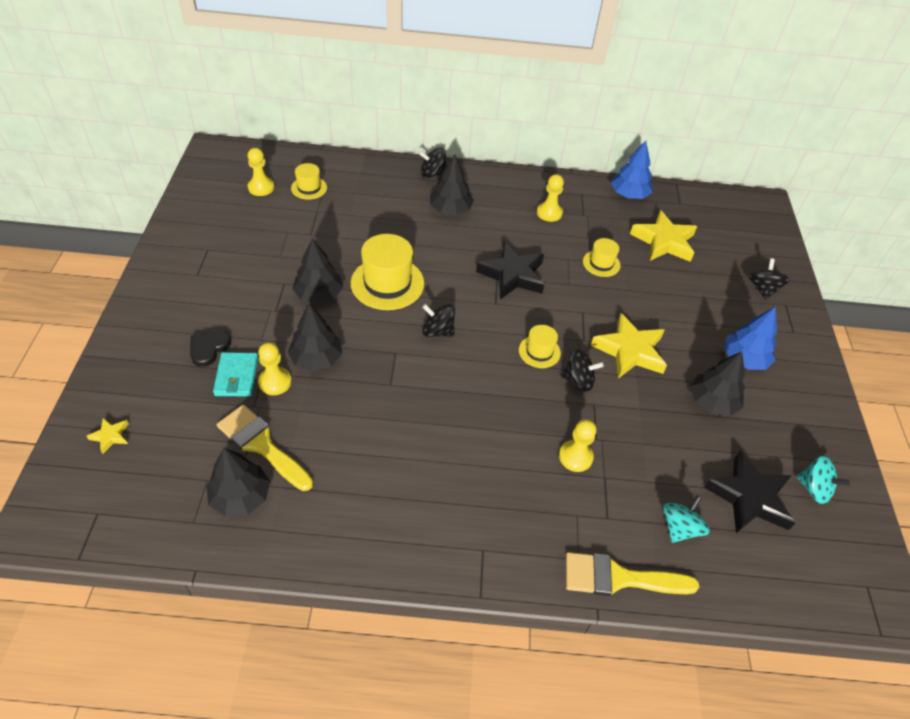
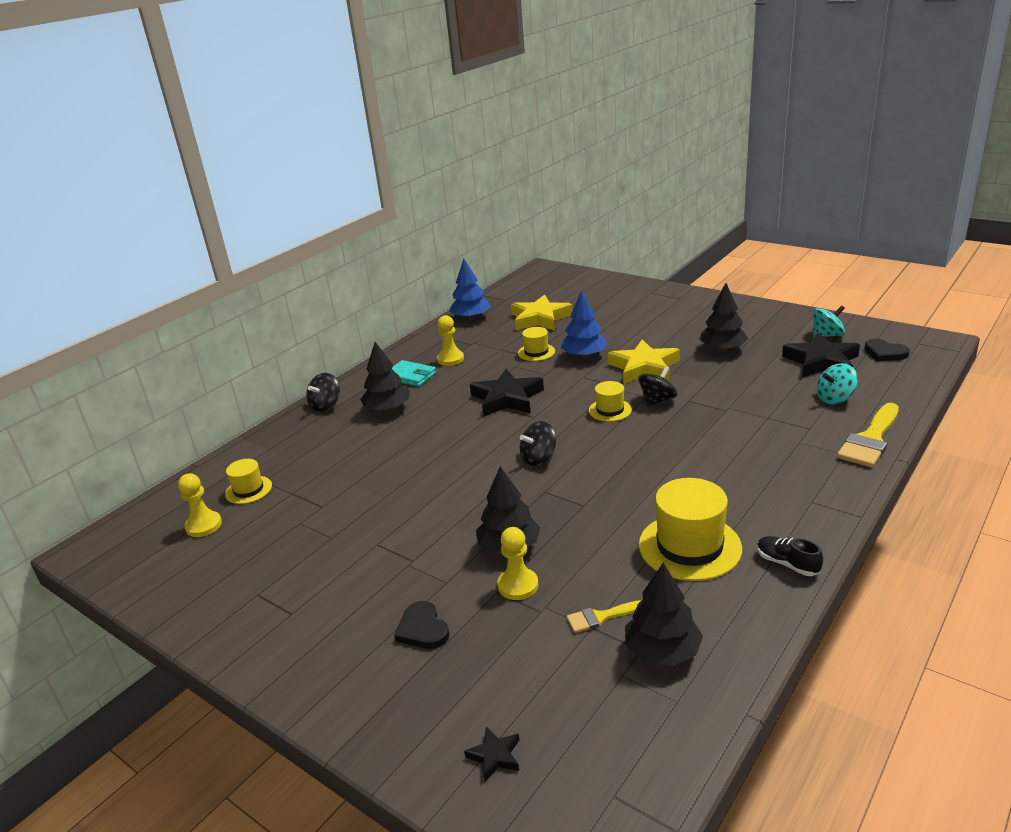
camera: 50 degrees left, 20 degrees down
(110, 436) = (495, 756): yellow star -> black star
(237, 376) = (486, 614): turquoise wallet -> turquoise wallet (410, 376)
(261, 445) = (600, 617): yellow brush -> yellow brush, size x0.53
(319, 294) = (418, 522): black tree -> none
(381, 553) = (787, 564): none -> black shoe
(387, 283) = (447, 472): yellow hat -> yellow hat (689, 546)
(575, 457) = (738, 425): yellow pawn -> none
(679, 527) = (835, 398): turquoise spinning top -> turquoise spinning top turned 90 degrees counterclockwise
(744, 359) = (690, 324): blue tree -> blue tree (584, 355)
(763, 289) = (628, 296): black spinning top -> none
(816, 555) = (885, 353): none -> black heart

